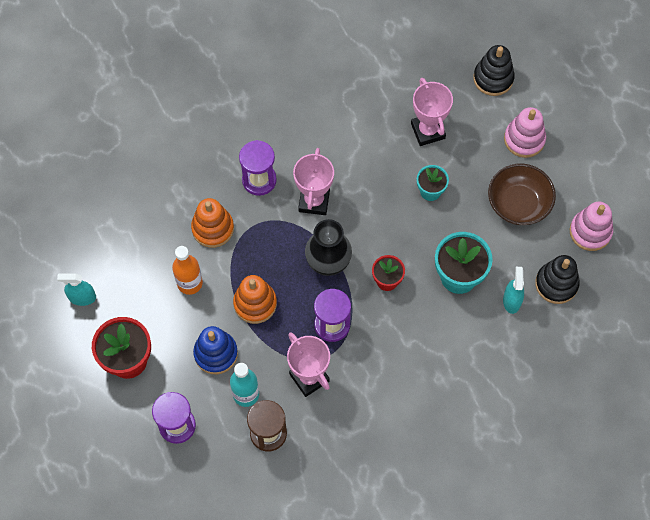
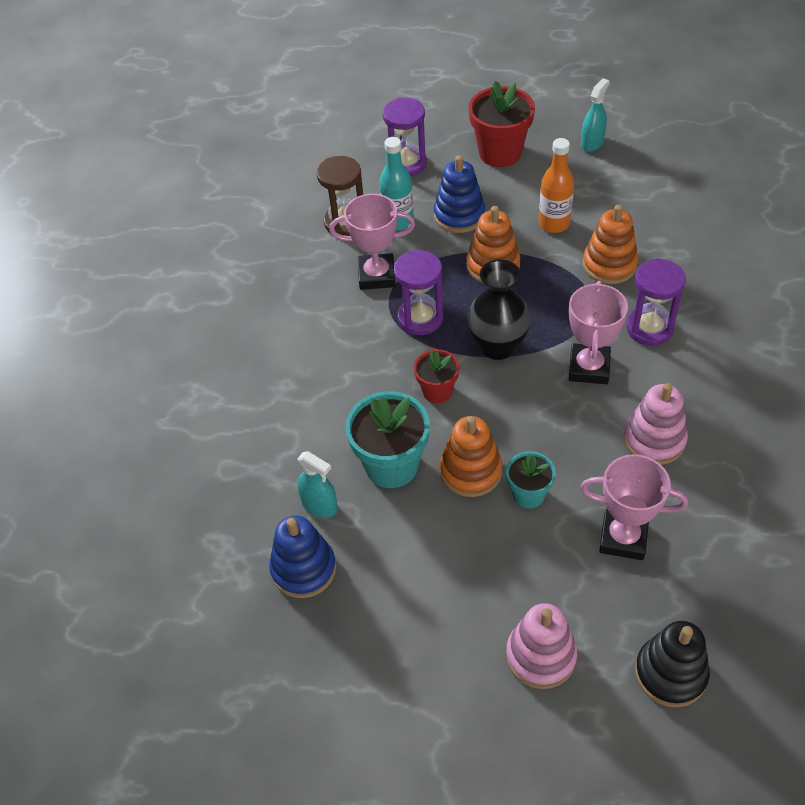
camera: 125 degrees right, 15 degrees down
(314, 201) = (589, 368): pink trophy -> pink trophy turned 60 degrees clockwise
(434, 230) = (470, 471): none -> orange stacking toy
(518, 204) = (444, 589): brown bowl -> none
(556, 284) = (303, 569): black stacking toy -> blue stacking toy
(590, 232) = (344, 657): pink stacking toy -> pink stacking toy (654, 440)

